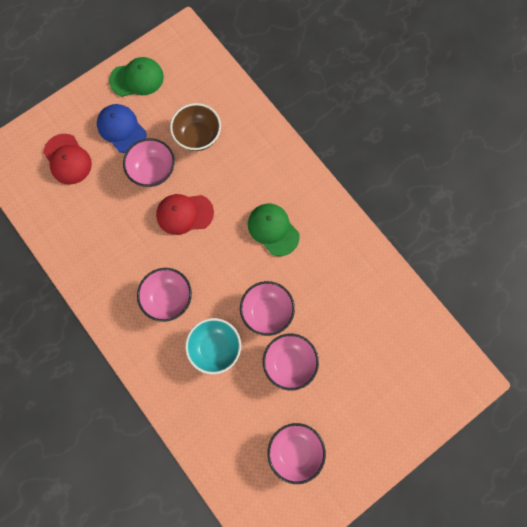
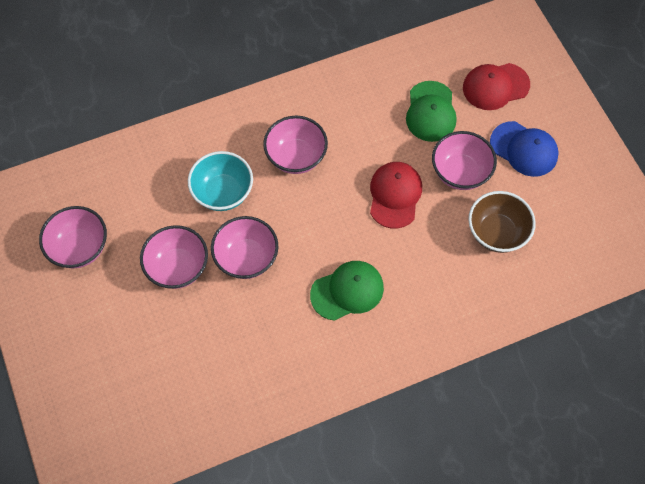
camera: 105 degrees right, 10 degrees down
(121, 129) = (524, 149): blue cap -> blue cap turned 60 degrees clockwise
(137, 78) = (593, 179): green cap -> green cap (431, 112)

